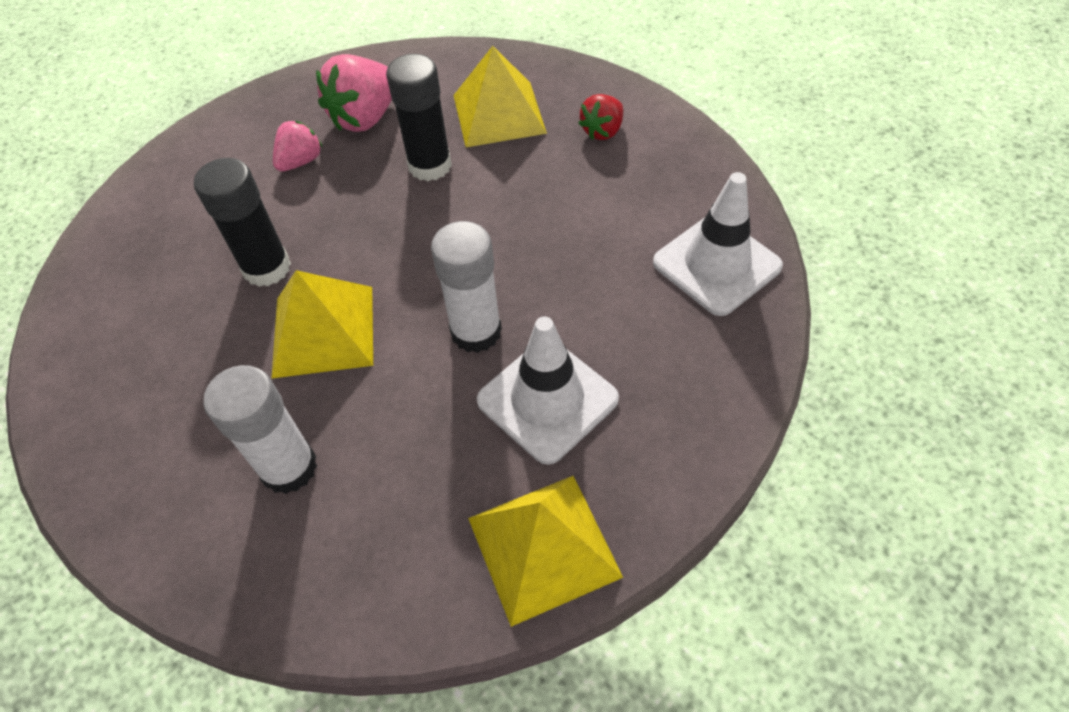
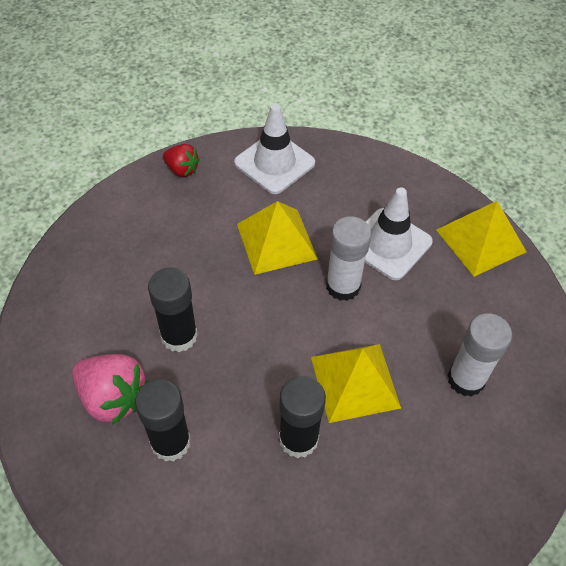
camera: 100 degrees left, 0 degrees up
(301, 161) = (170, 442): pink strawberry -> black glue stick
(499, 114) = (117, 293): yellow pyramid -> yellow pyramid (276, 241)
(602, 131) = (144, 223): red strawberry -> red strawberry (182, 169)

